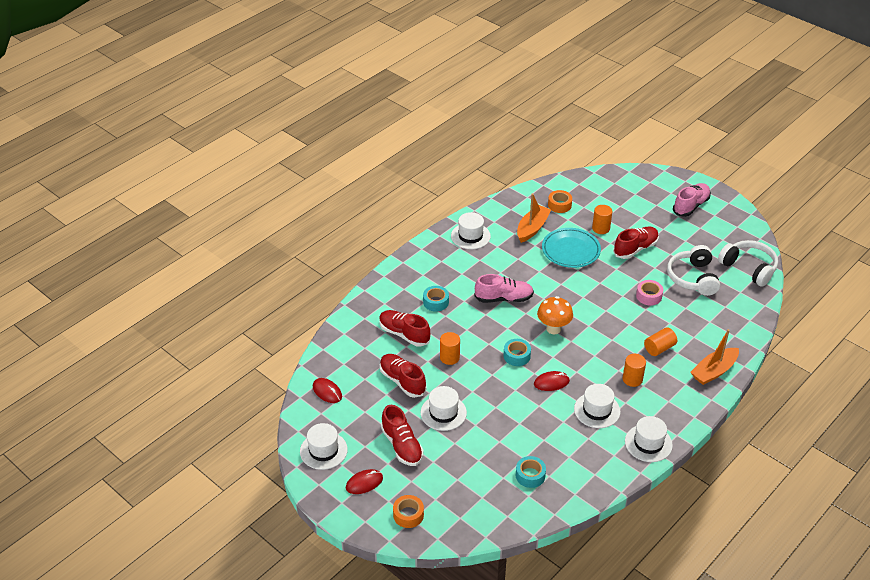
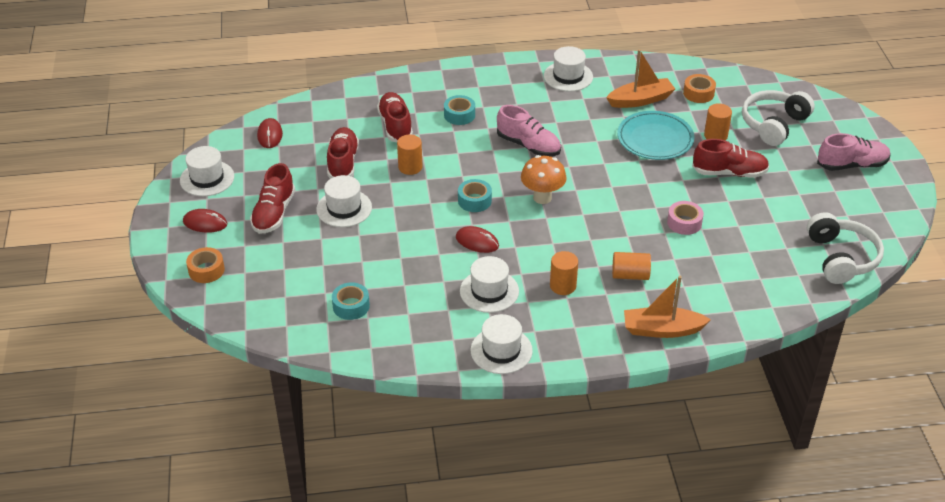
camera: 40 degrees right, 0 degrees up
(692, 278) = (758, 232): white headphones -> white headphones (773, 124)

